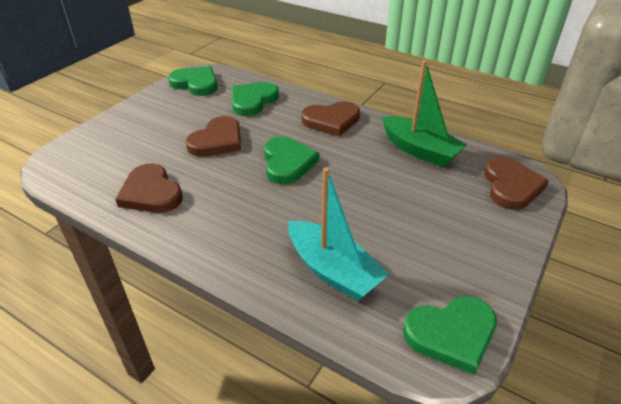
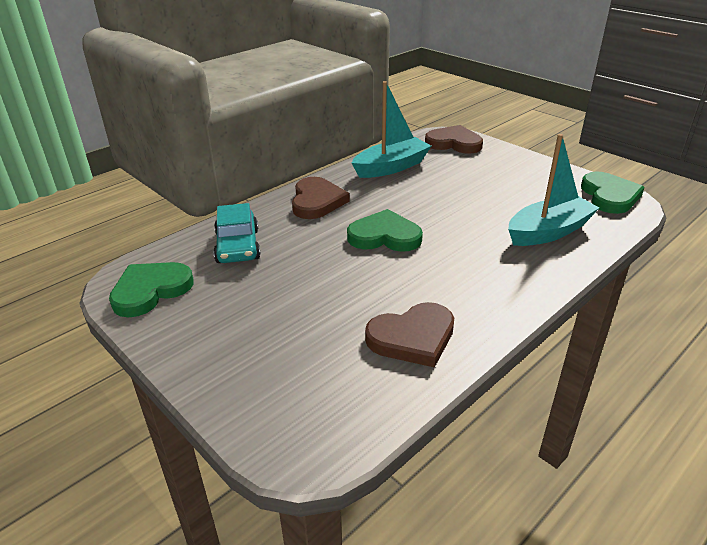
camera: 75 degrees left, 5 degrees down
(217, 141) = (318, 280): brown heart -> none
(253, 101) = (238, 246): green heart -> turquoise car
(419, 150) = (391, 167): green boat -> turquoise boat

